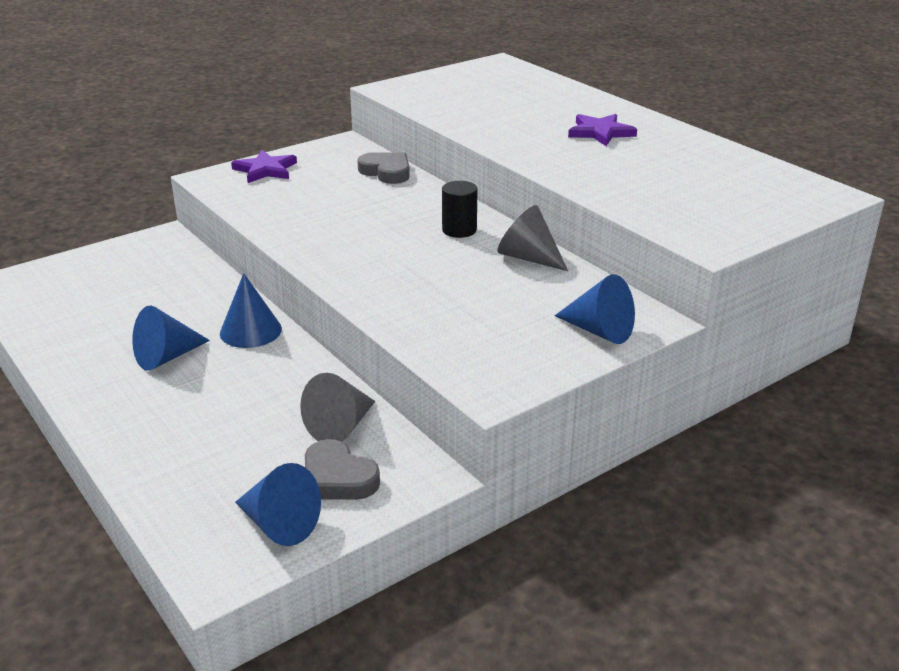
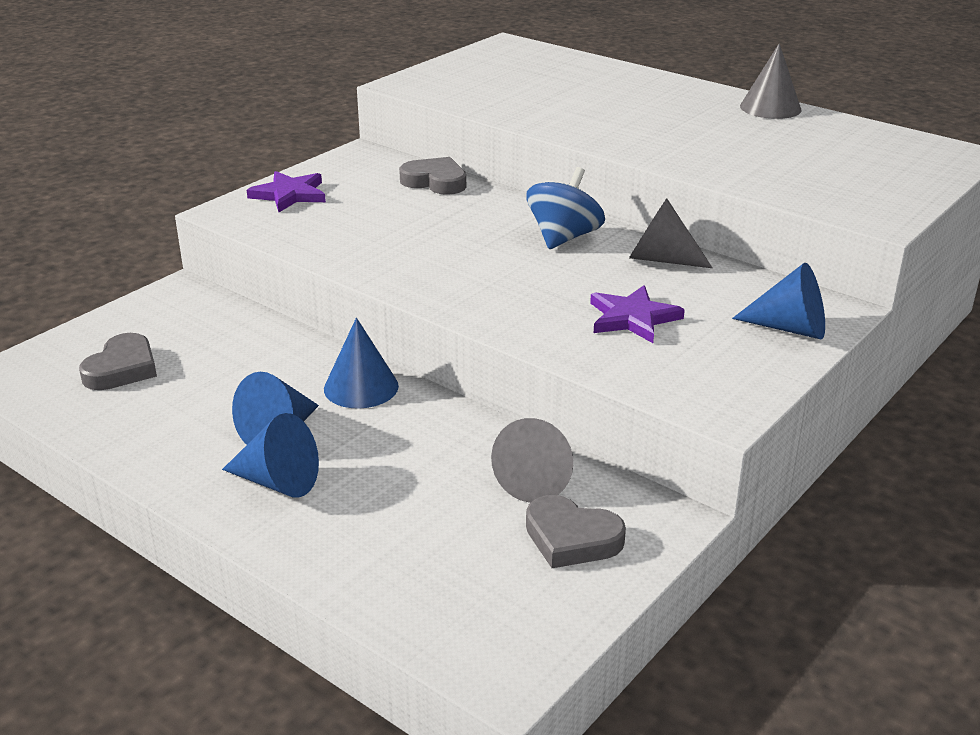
camera: 15 degrees left, 0 degrees up
(85, 291) = (122, 369): none -> grey heart
(279, 524) = (539, 602): blue cone -> blue cone (278, 481)
(459, 230) = (564, 238): black cylinder -> blue spinning top
(600, 132) = (678, 111): purple star -> purple star (632, 318)
(686, 137) = (770, 108): none -> grey cone

